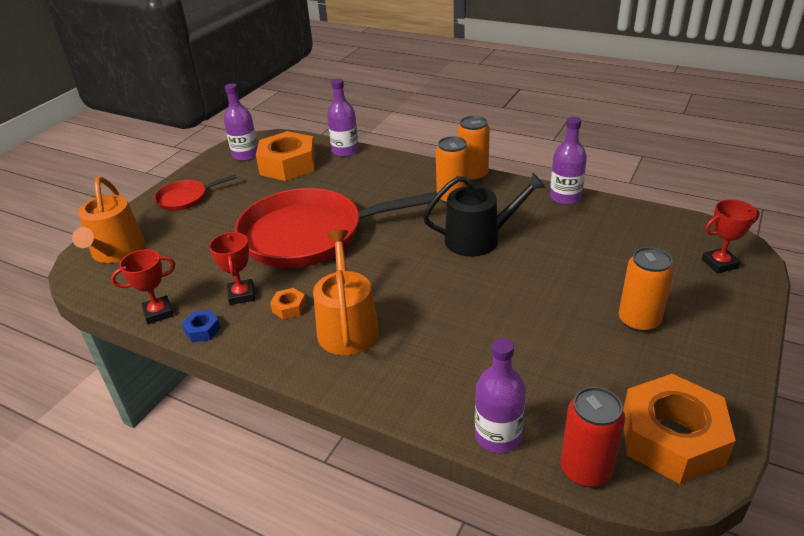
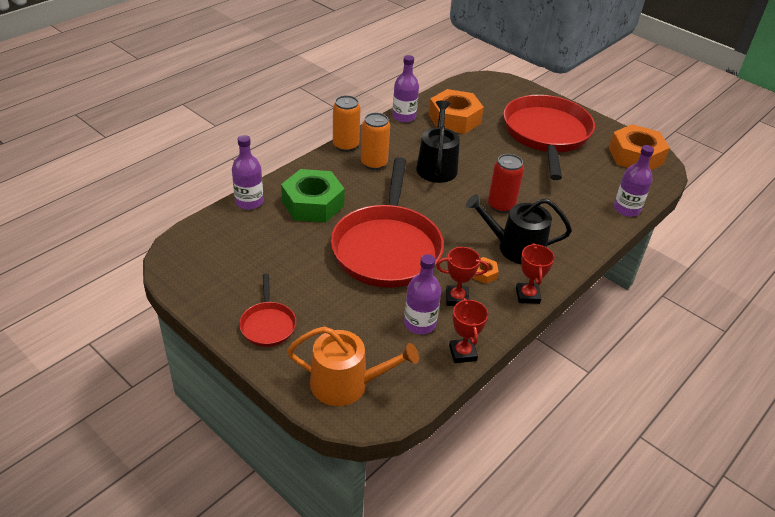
camera: 80 degrees left, 5 degrees up
(202, 330) = (495, 326): blue nut -> none
(245, 155) = (202, 270): purple bottle -> purple bottle (420, 323)
(288, 165) = (249, 242): orange nut -> orange nut (454, 119)
(347, 326) = (515, 248): orange watering can -> black watering can
(359, 180) = (313, 204): none -> green nut
(585, 469) = (652, 188): red can -> red can (501, 205)
(639, 321) = (546, 134): orange can -> red pan
(719, 263) = (505, 91): red trophy -> red trophy (527, 295)

